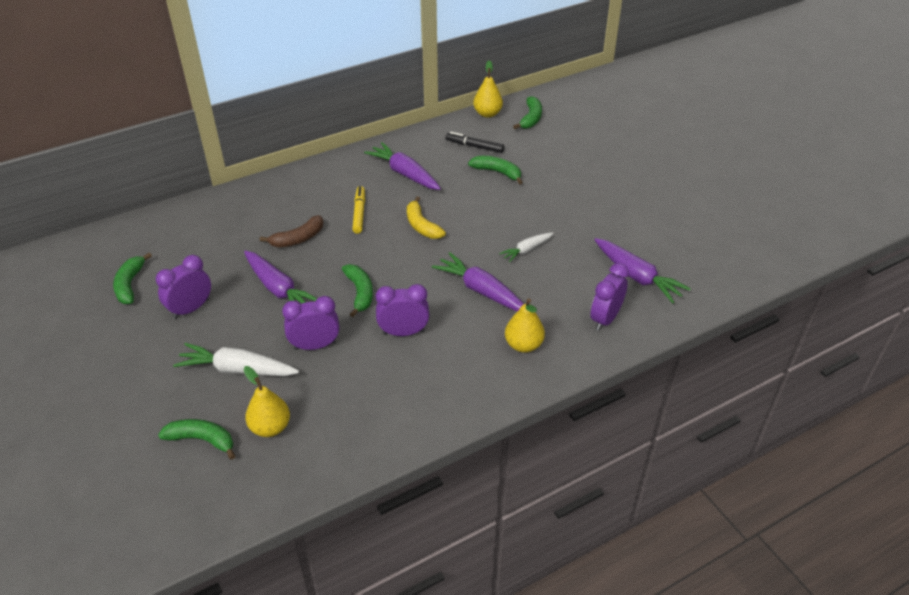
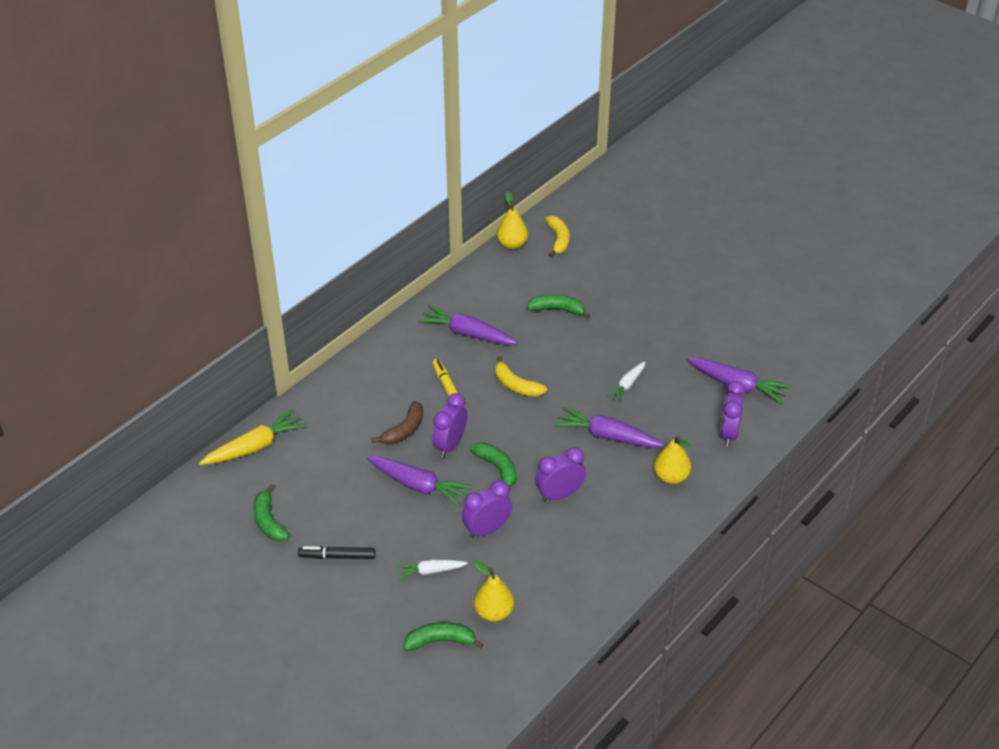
camera: 20 degrees left, 0 degrees up
(164, 221) = (255, 447): none -> yellow carrot
(191, 309) = (346, 528): purple clock -> purple clock (450, 445)
(237, 369) = (430, 571): white carrot -> white carrot, size x0.59
(474, 146) = (519, 286): black marker -> black marker (337, 556)
(531, 118) = (558, 240): green banana -> yellow banana

